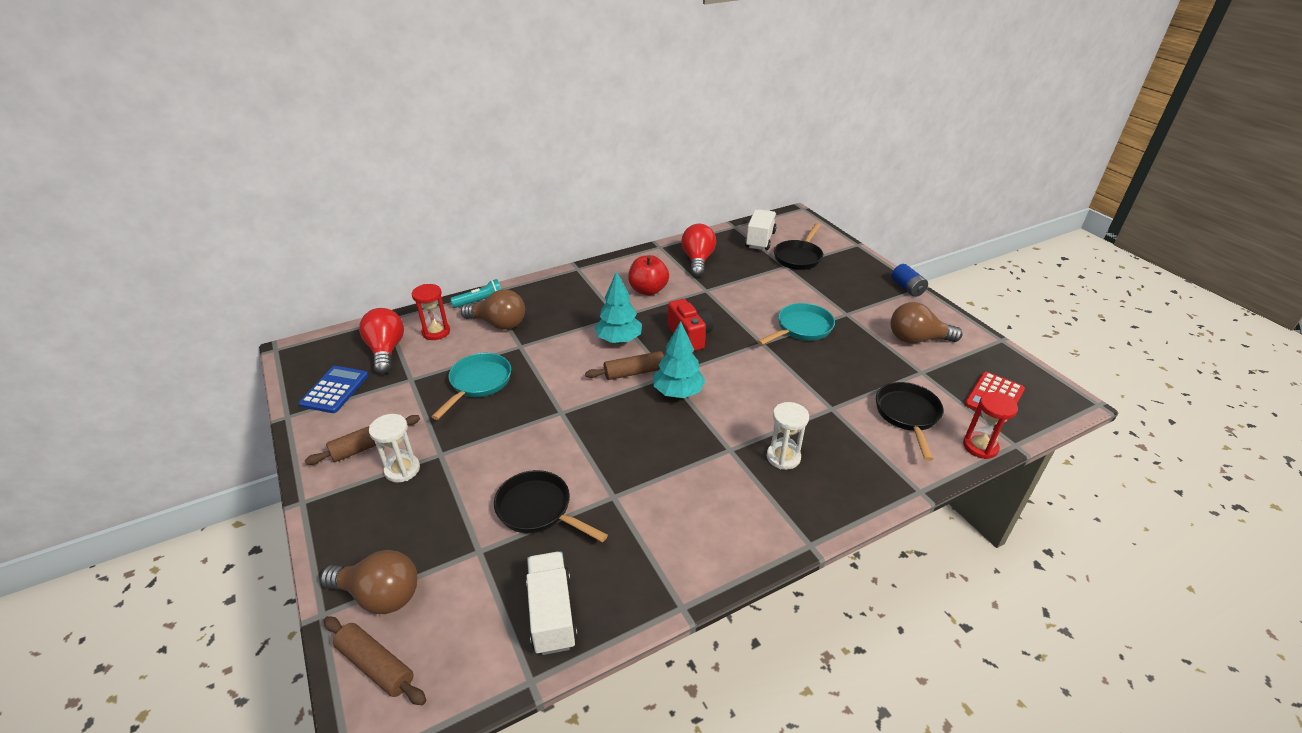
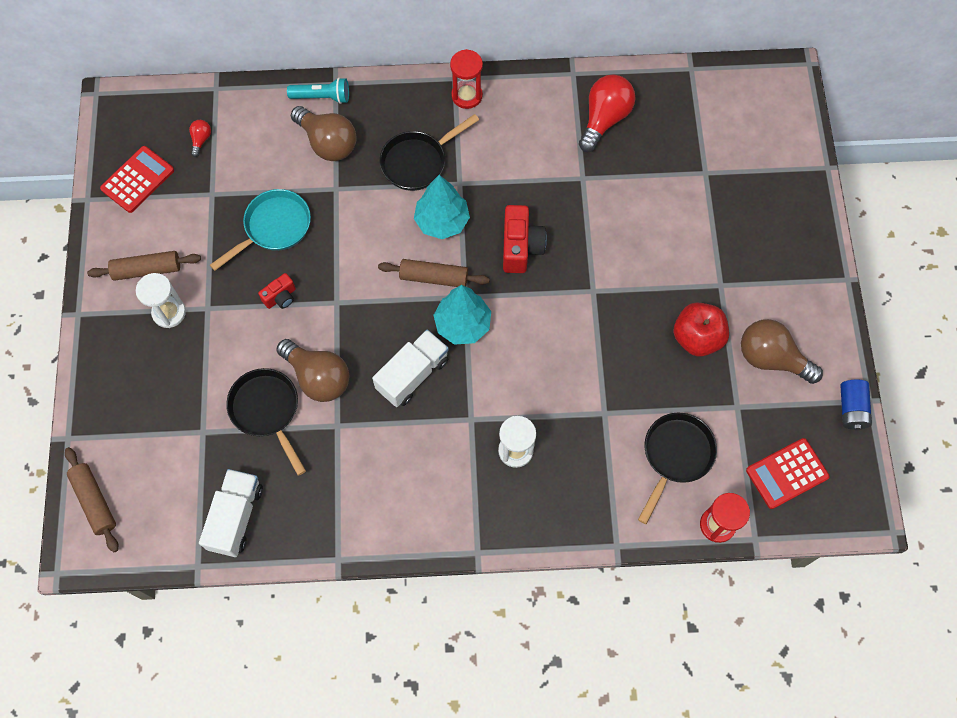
camera: 25 degrees right, 30 degrees up
(335, 390) = (137, 179): blue calculator -> red calculator
(380, 595) = (114, 440): brown light bulb -> brown light bulb (318, 377)
(386, 350) = (201, 140): red light bulb -> red light bulb, size x0.46
(436, 332) = (259, 130): red hourglass -> red hourglass (467, 95)
(508, 425) = (280, 297): none -> red camera
(648, 290) = (516, 151): red apple -> red apple (697, 338)
(760, 240) = (707, 109): white truck -> white truck (412, 375)
(798, 257) = (733, 162): black pan -> black pan (418, 162)
(801, 328) = (651, 287): turquoise pan -> none
(907, 288) = (827, 273): blue battery -> blue battery (851, 409)

